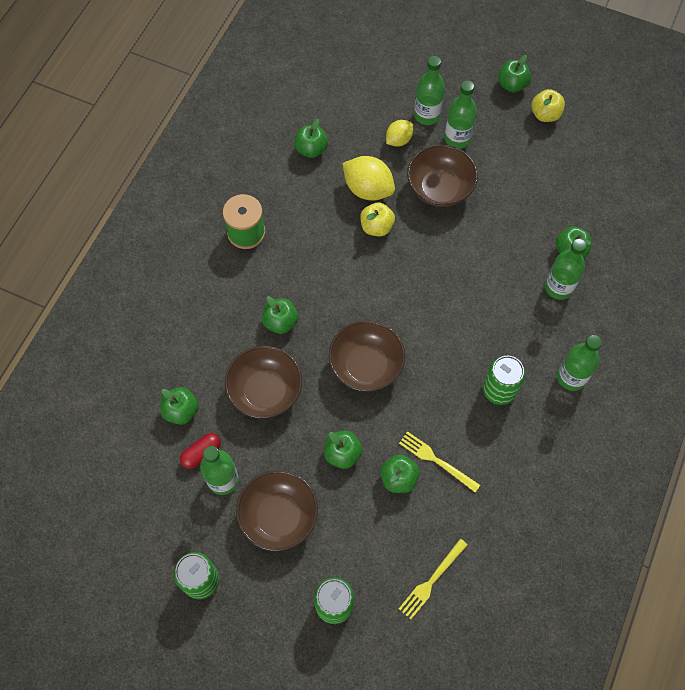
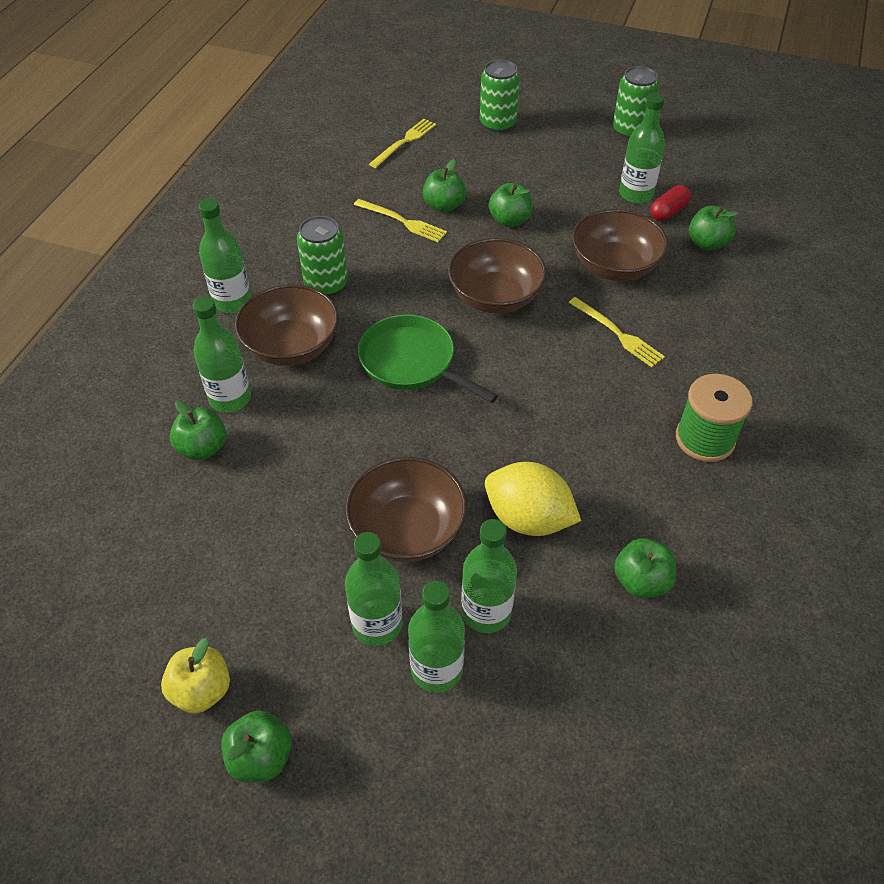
camera: 175 degrees right, 15 degrees down
(278, 516) = (567, 173): brown bowl -> brown bowl (291, 346)
(280, 322) = (617, 334): green apple -> yellow fork
(376, 227) = (505, 461): yellow apple -> none
(398, 140) = (486, 612): yellow lemon -> green bottle
(433, 308) = (412, 362): none -> green pan

